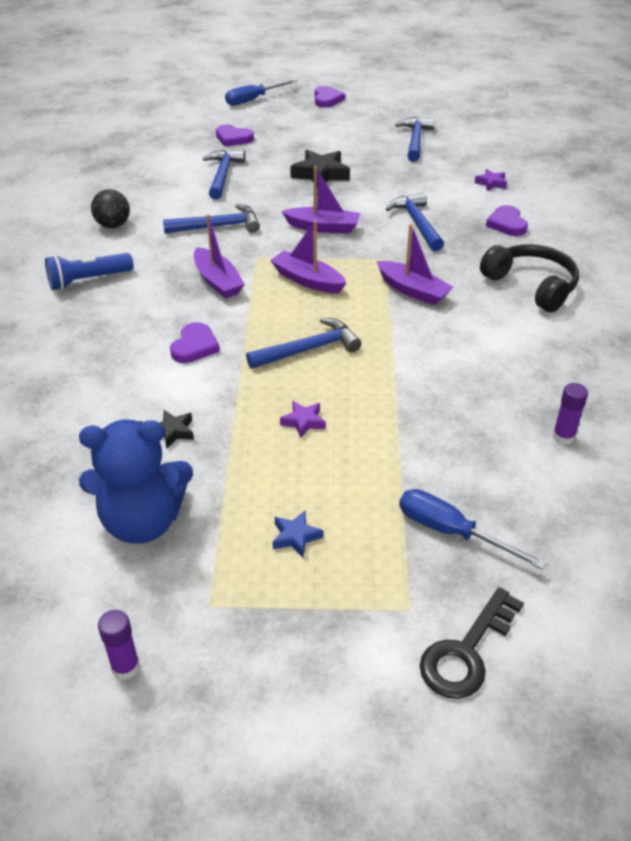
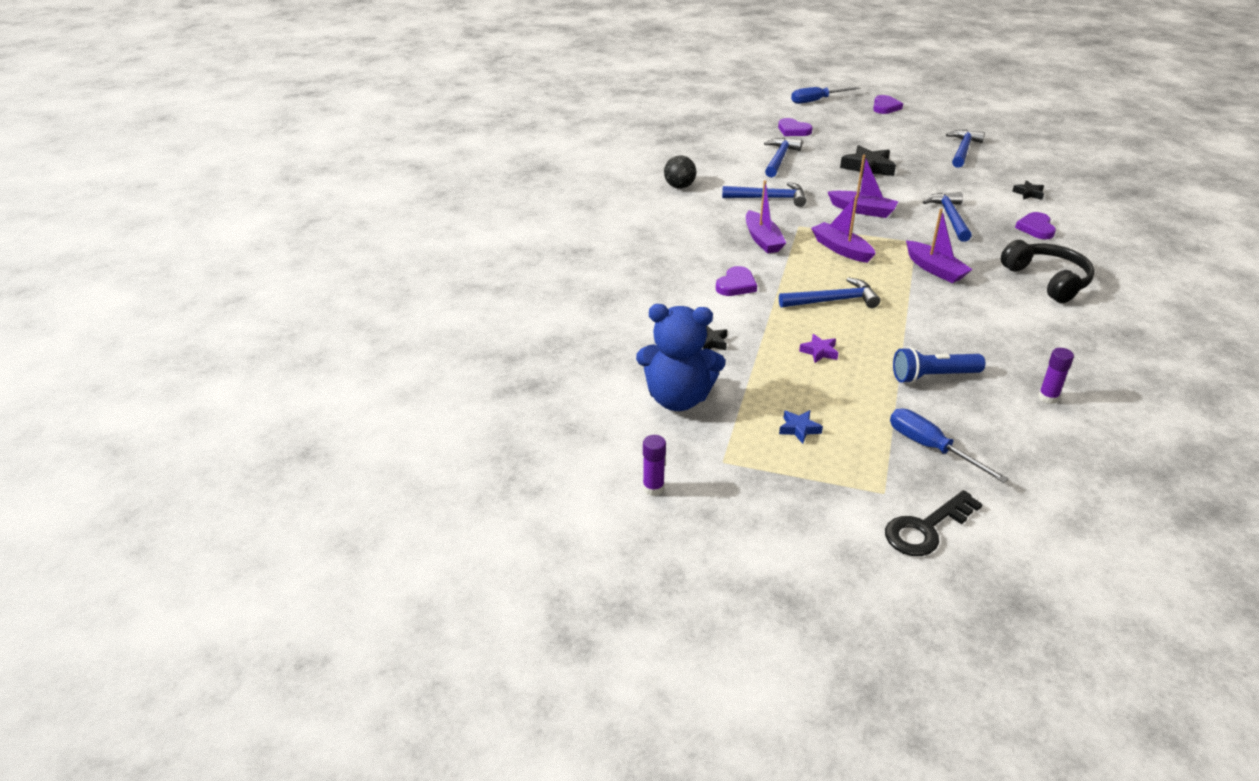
camera: 15 degrees right, 5 degrees down
(88, 280) = (654, 225): blue flashlight -> blue flashlight (933, 376)
(491, 183) = (1028, 193): purple star -> black star

